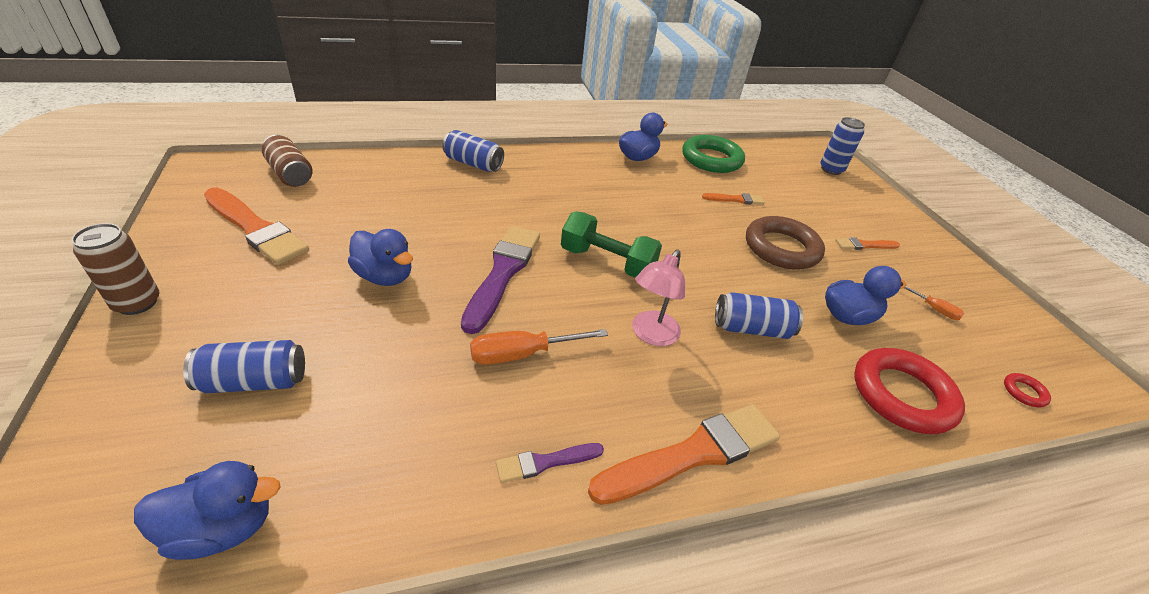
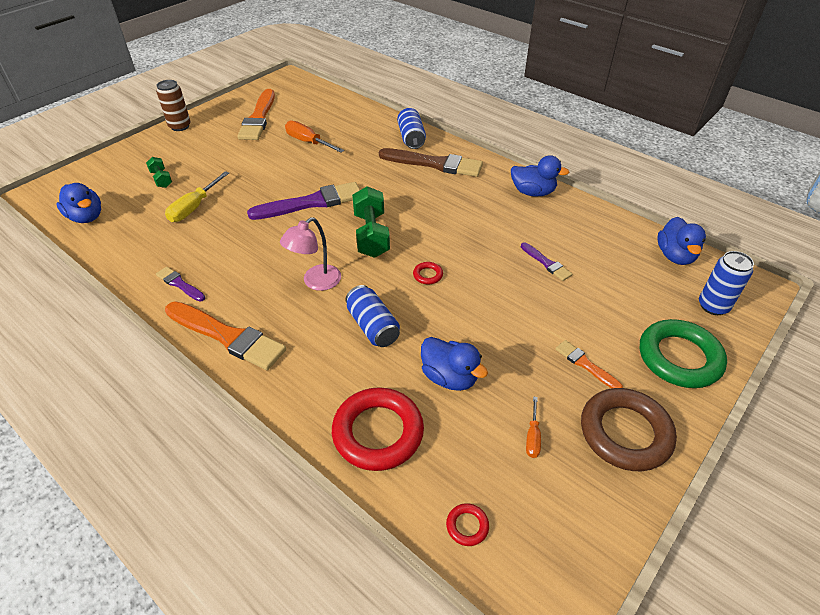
camera: 60 degrees right, 5 degrees up
(254, 381) = (161, 179): blue can -> green dumbbell
(290, 174) = (314, 98): brown can -> none
(381, 375) = (194, 208): none -> yellow screwdriver
(384, 276) = (264, 170): blue duck -> blue duck (675, 256)
(521, 354) = (249, 241): orange screwdriver -> orange screwdriver (308, 142)
(535, 174) = (434, 164): none -> brown brush
(651, 335) = (316, 282): pink lamp -> pink lamp turned 45 degrees counterclockwise
(701, 261) = (428, 275): none -> red ring
(711, 159) = (597, 228): green ring -> green ring (679, 358)
(735, 199) = (546, 263): orange brush -> purple brush
(781, 248) = (504, 312): brown ring -> brown ring (625, 433)

